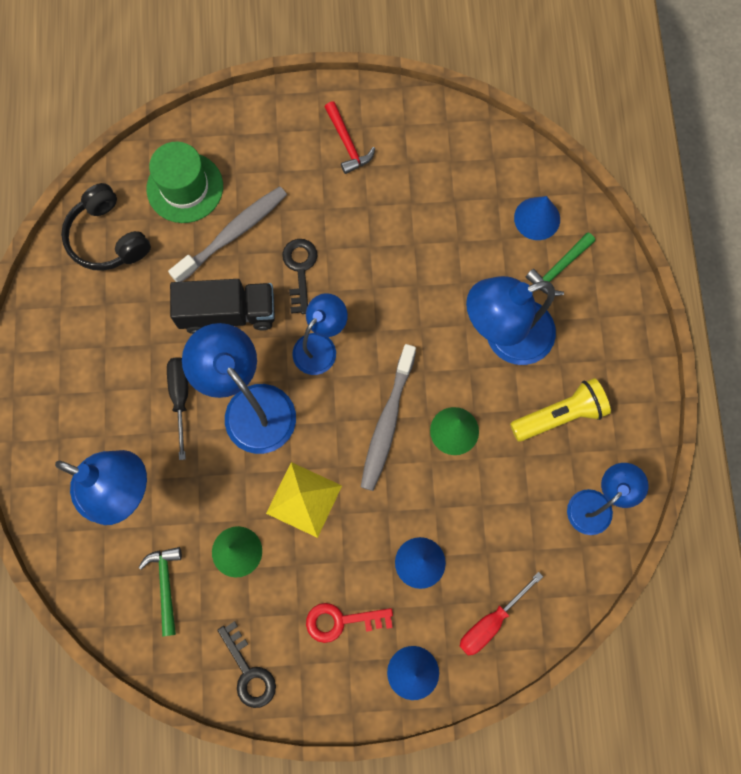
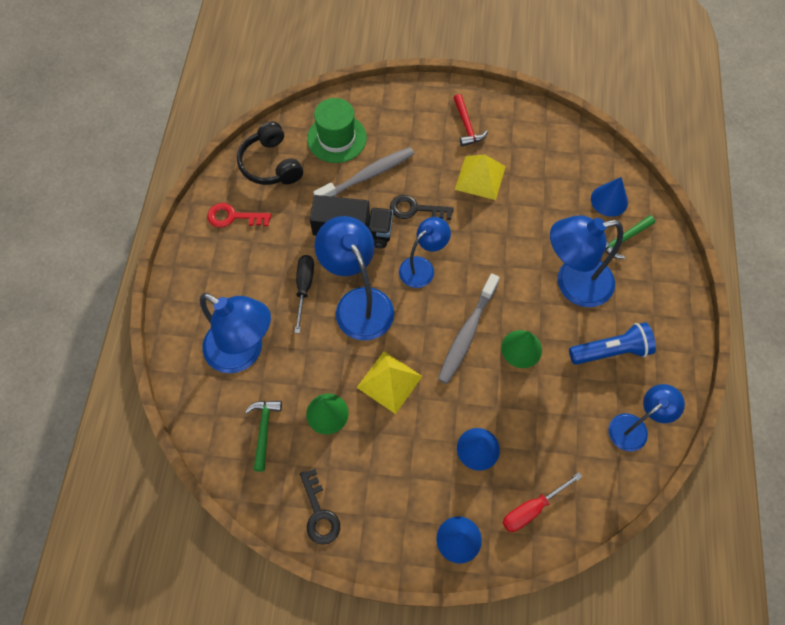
camera: 10 degrees right, 10 degrees down
(300, 270) = (415, 209): black key -> black key turned 90 degrees counterclockwise
(341, 621) = (404, 485): red key -> red key (233, 217)
(374, 213) = (480, 177): none -> yellow pyramid
(560, 415) = (611, 351): yellow flashlight -> blue flashlight

